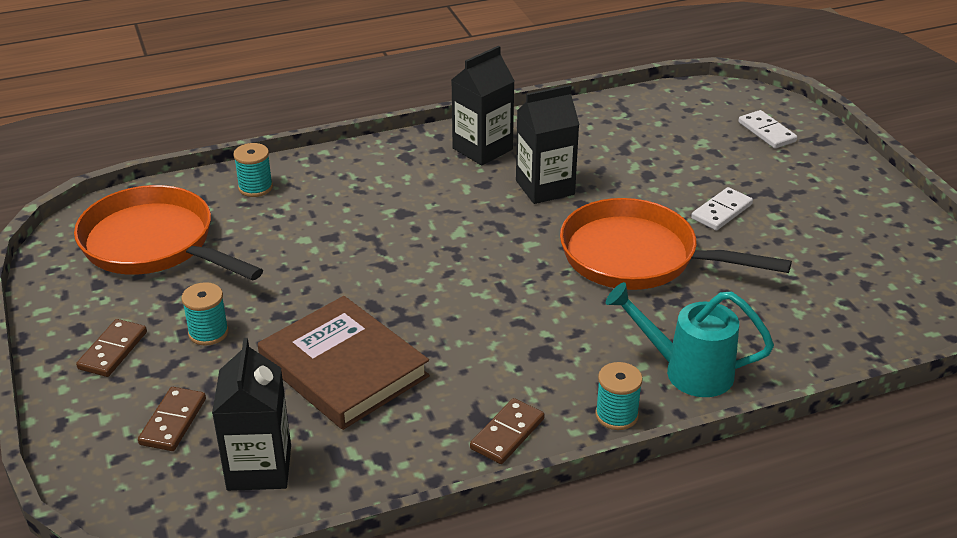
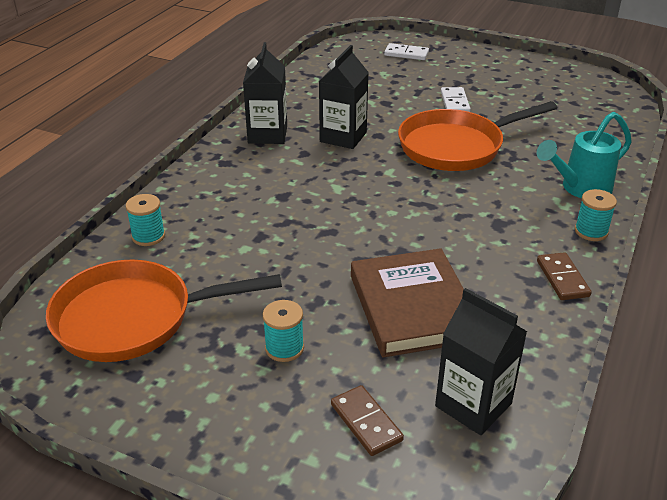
camera: 45 degrees left, 0 degrees up
(113, 350) = (233, 410): brown domino -> none
(344, 368) = (412, 307): brown book -> brown book turned 75 degrees clockwise

